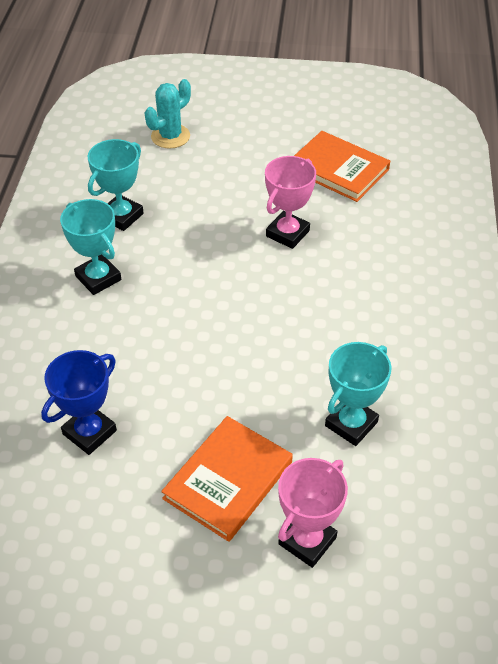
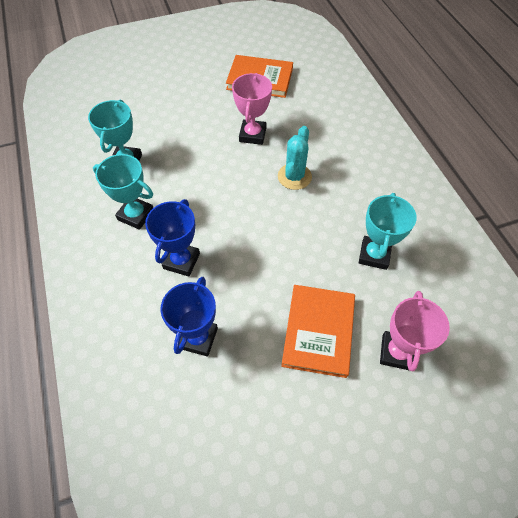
camera: 25 degrees left, 10 degrees up
(119, 345) = (181, 261): none -> blue trophy
(170, 136) = (129, 91): turquoise cactus -> turquoise cactus (294, 176)

